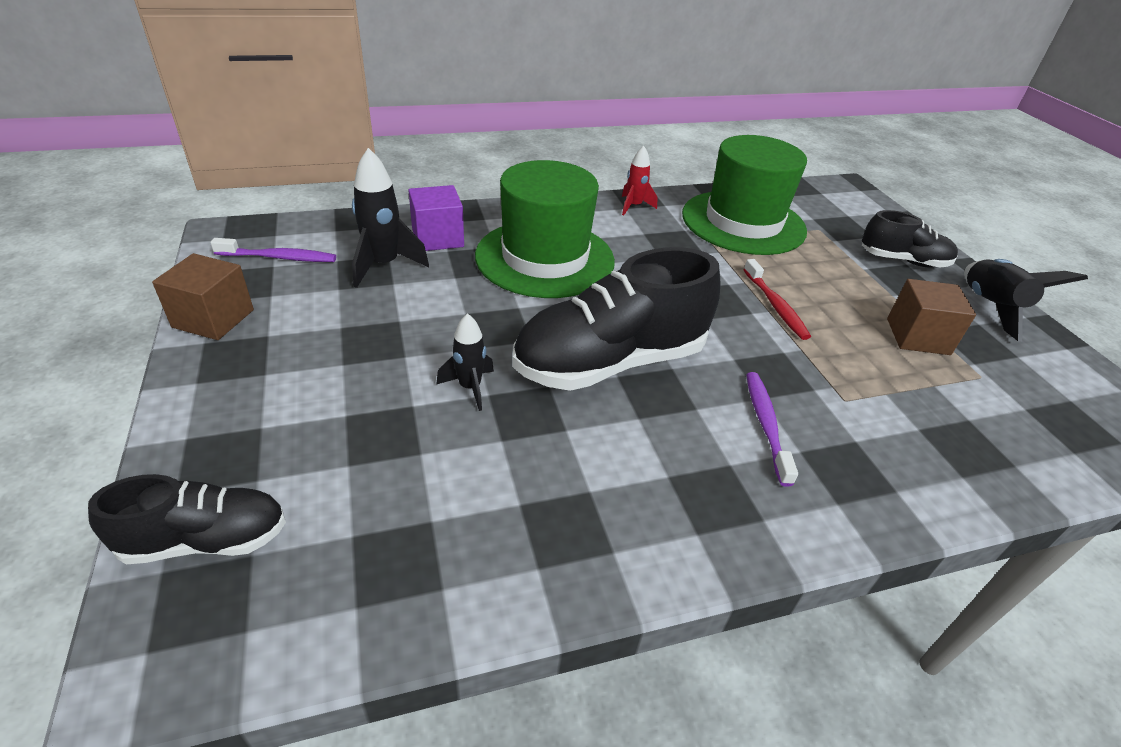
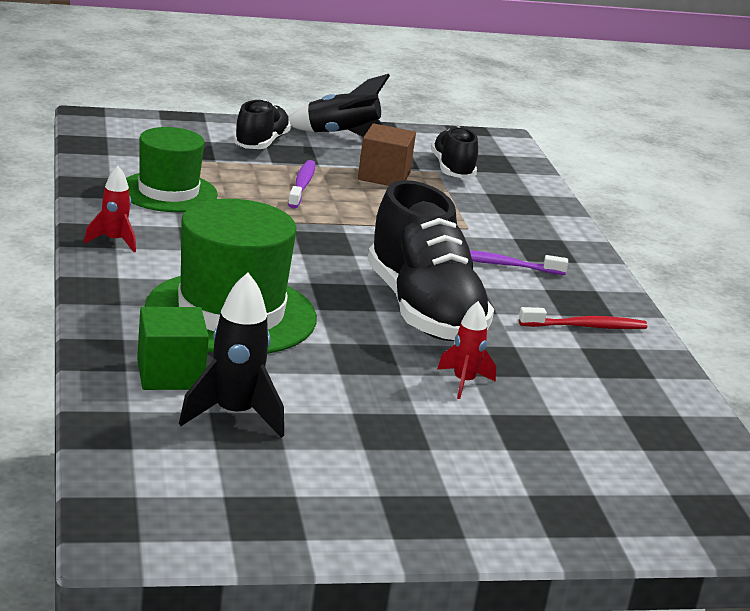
camera: 85 degrees left, 15 degrees down
(205, 540) = (662, 515): black shoe -> black shoe (452, 169)
(213, 318) = (346, 533): brown cube -> none
(279, 258) = (204, 491): purple toothbrush -> purple toothbrush (302, 185)
(437, 238) = (170, 374): purple cube -> green cube
(470, 387) = (463, 382): black rocket -> red rocket
(743, 222) = (168, 192): green hat -> green hat, size x0.66
(775, 305) = (334, 218): red toothbrush -> red toothbrush (585, 327)

